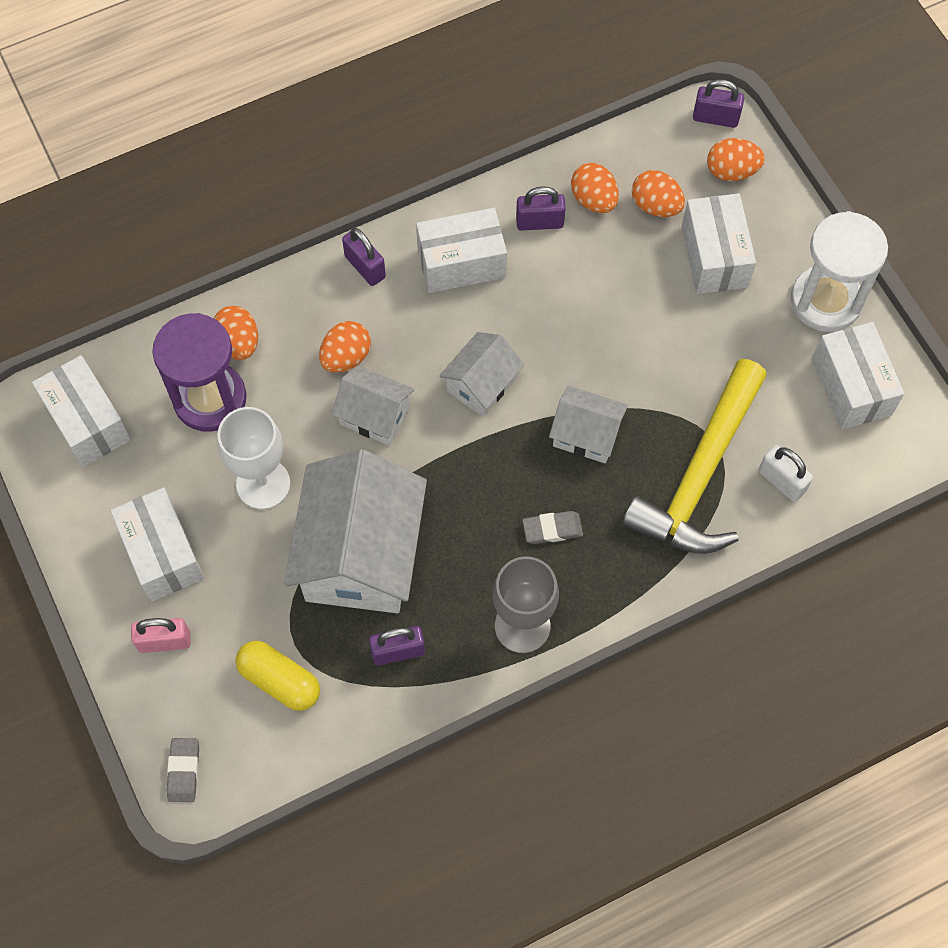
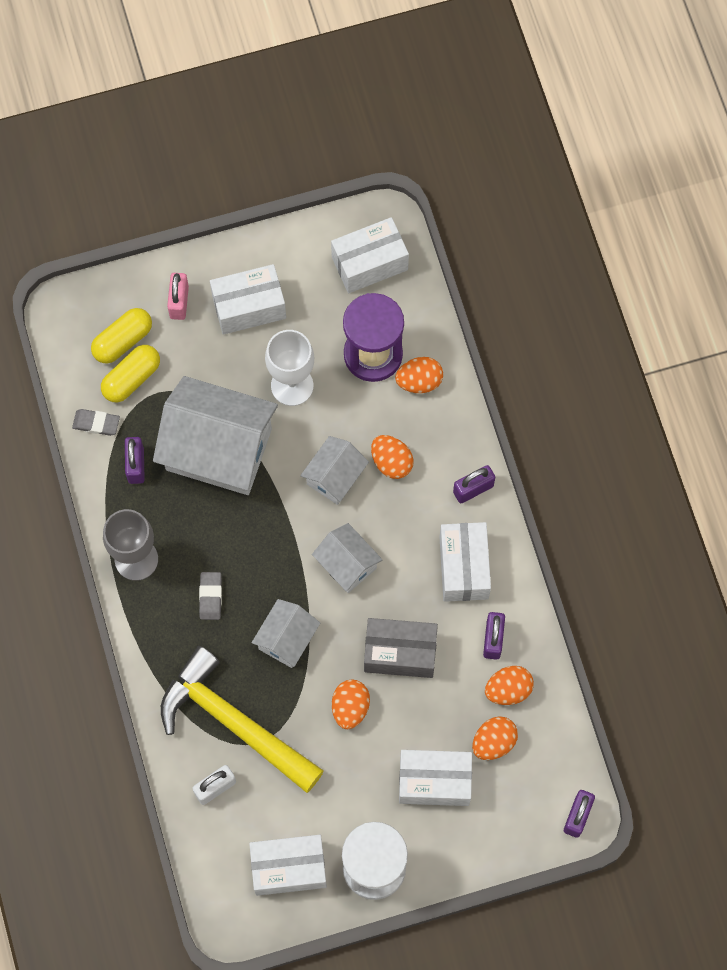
camera: 100 degrees right, 5 degrees up
(184, 771) = (79, 305): grey eraser -> grey eraser (96, 423)
(228, 702) = (123, 341): none -> yellow capsule
(576, 312) = (400, 653): none -> grey box
(731, 171) = (518, 817): orange egg -> orange egg (350, 707)

